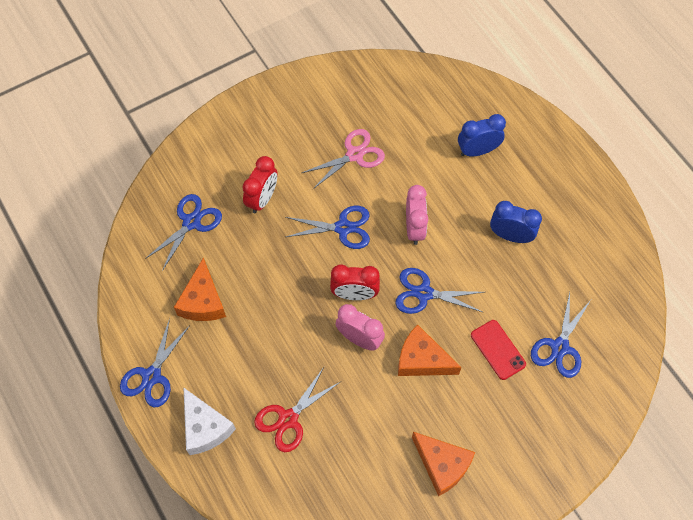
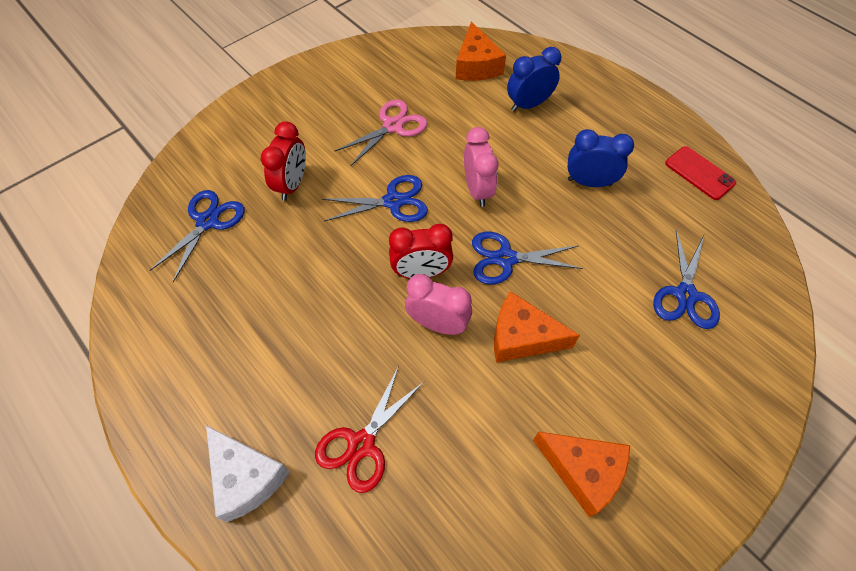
camera: 10 degrees left, 5 degrees down
(151, 376) = (165, 418): blue scissors -> none
(203, 301) = (229, 310): orange cheese -> orange cheese (476, 65)
(498, 349) = (612, 310): red phone -> red phone (699, 173)

